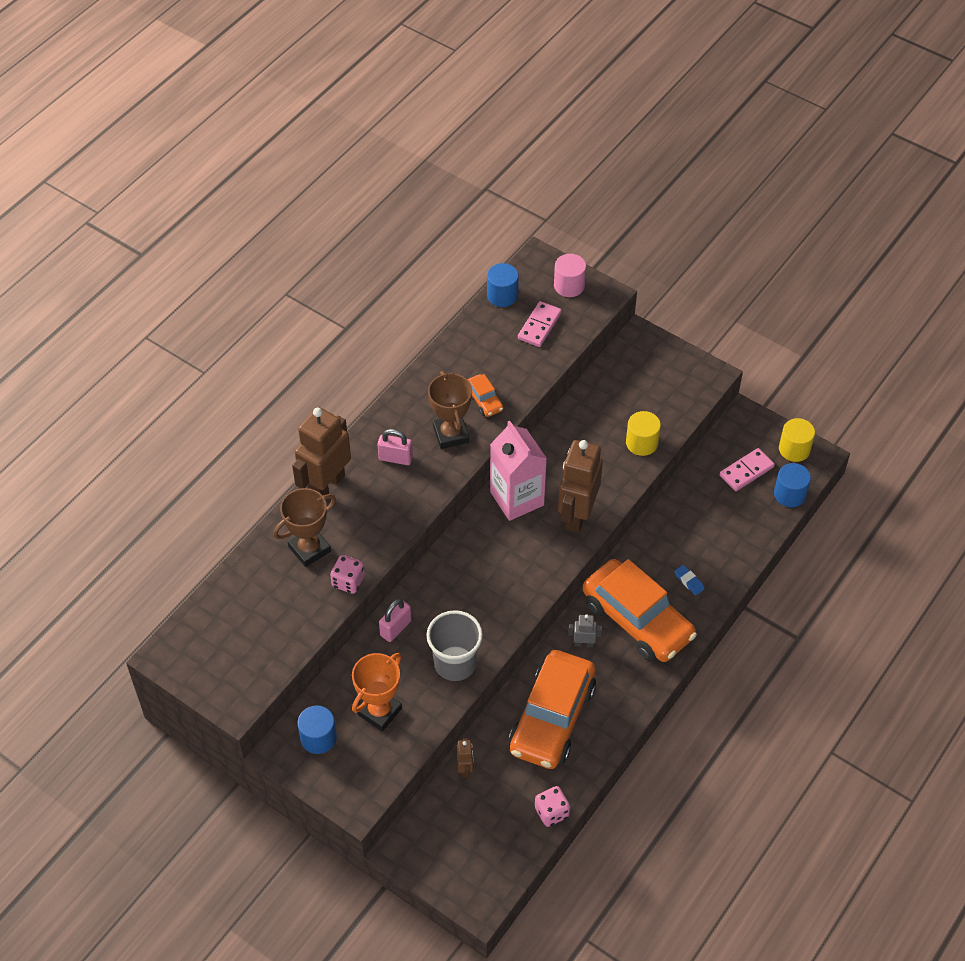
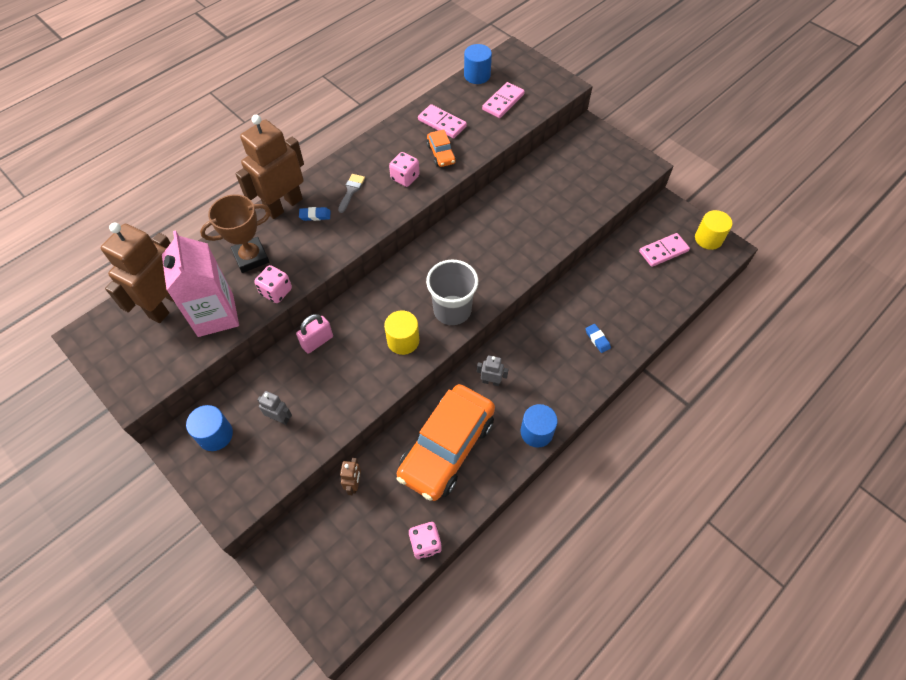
camera: 10 degrees right, 5 degrees up
(364, 492) = (315, 215): none -> blue eraser
(379, 711) = (279, 418): orange trophy -> grey robot
(395, 458) = (351, 191): pink padlock -> grey brush
(451, 434) = (405, 178): brown trophy -> pink dice
(455, 663) = (362, 383): grey cup -> grey cup (452, 310)
(476, 362) = (442, 123): none -> pink domino
(517, 498) = (455, 243): pink carton -> pink carton (215, 315)
(569, 285) = (535, 75): pink cylinder -> none
(577, 515) = (505, 265): brown robot -> brown robot (167, 305)
(637, 620) = (544, 367): orange car -> none
(641, 443) = (575, 212): yellow cylinder -> yellow cylinder (403, 341)
(789, 494) = (700, 276): blue cylinder -> blue cylinder (536, 432)

